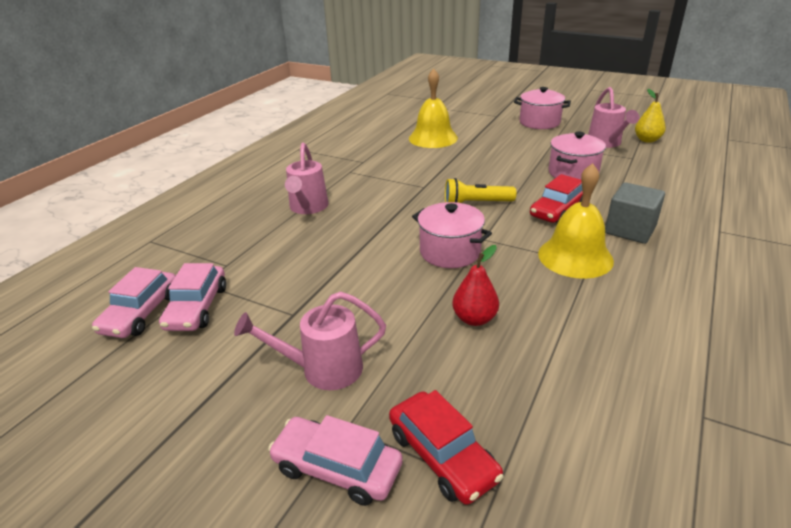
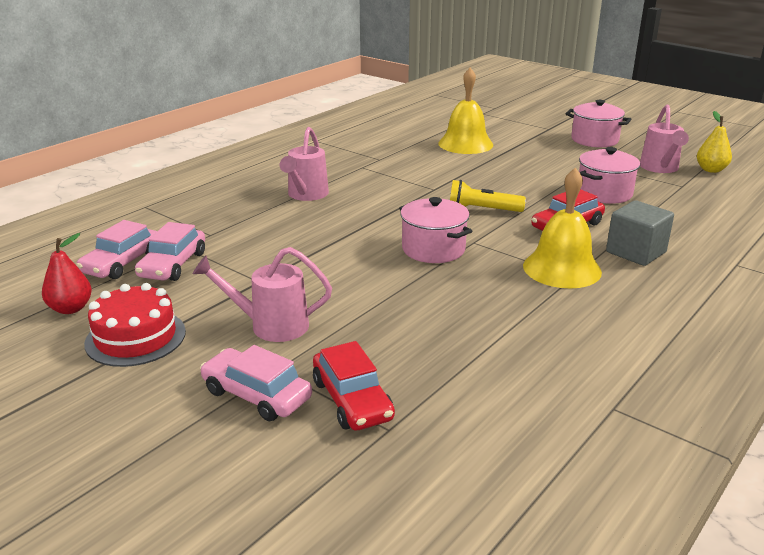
camera: 10 degrees right, 5 degrees down
(179, 410) = (135, 337): none -> red cake
(474, 319) = (431, 306): red pear -> red pear (71, 308)

